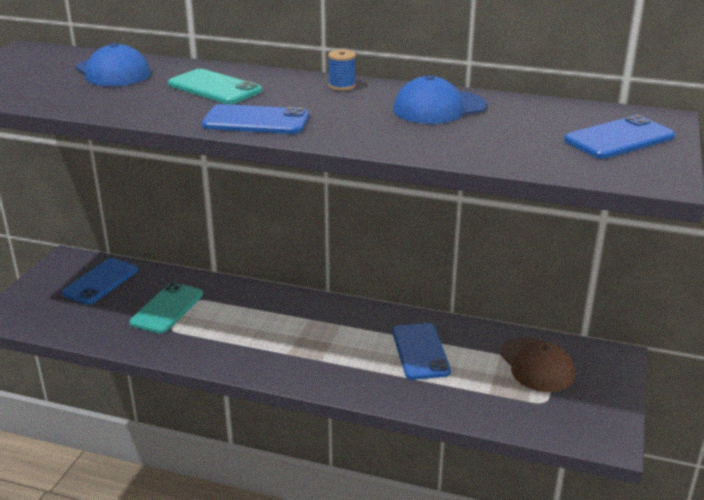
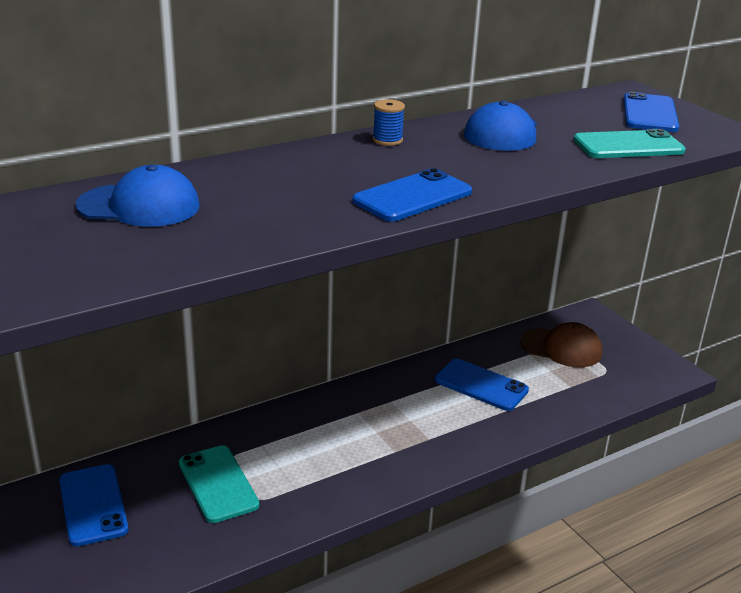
camera: 50 degrees left, 0 degrees up
(214, 88) = (290, 182): turquoise phone -> turquoise phone (628, 146)

